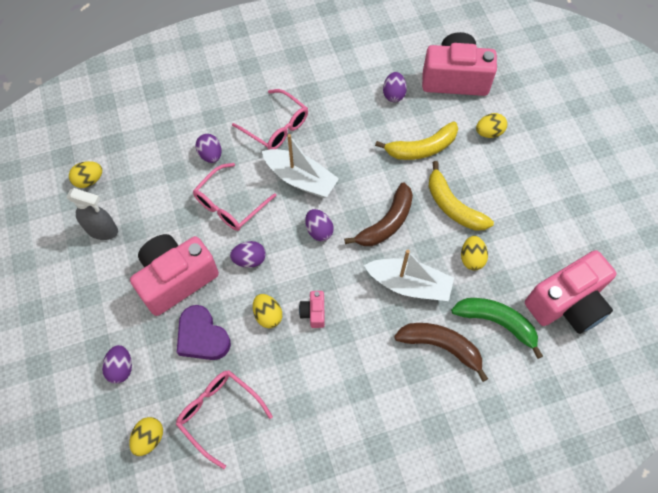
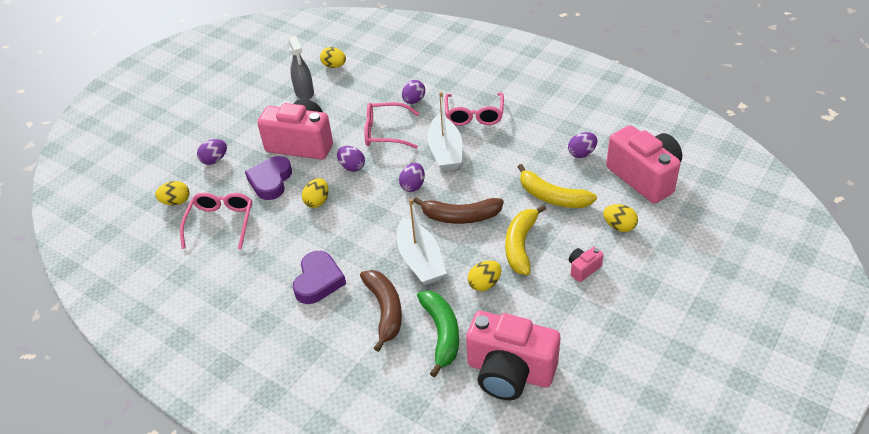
camera: 55 degrees right, 20 degrees down
(313, 312) = (342, 223): pink camera -> pink camera (583, 269)
(366, 375) = (318, 281): none -> purple heart

